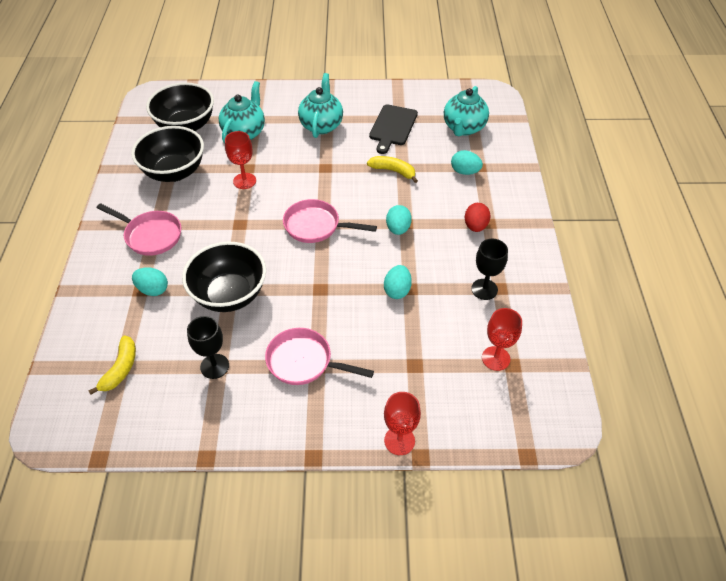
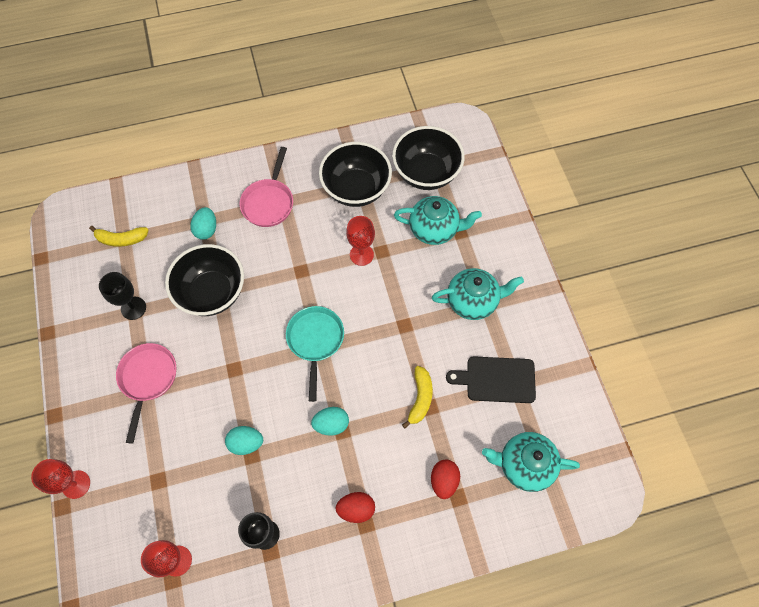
camera: 75 degrees right, 15 degrees up
(316, 226) = (315, 341): pink pan -> turquoise pan
(465, 172) = (444, 481): turquoise egg -> red egg

